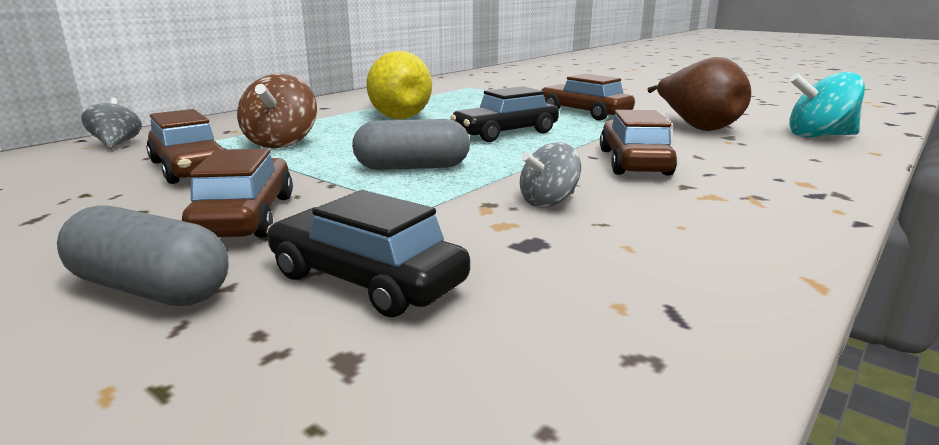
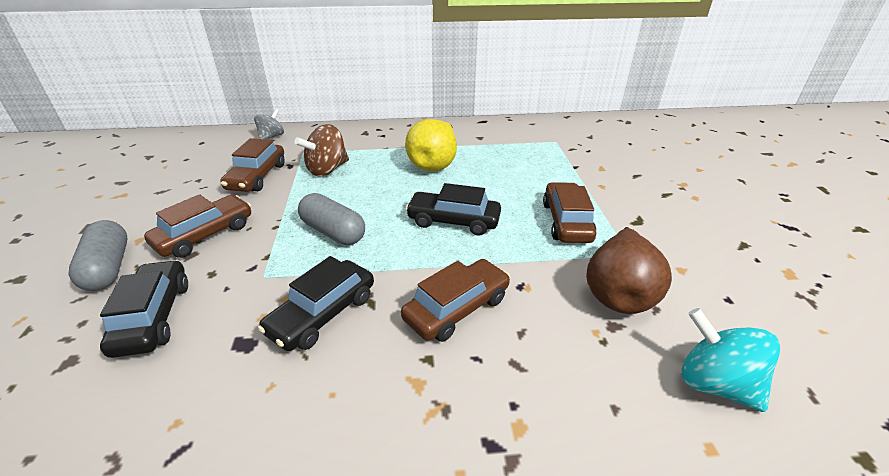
camera: 45 degrees right, 15 degrees up
(548, 202) = (322, 314): grey spinning top -> black car

